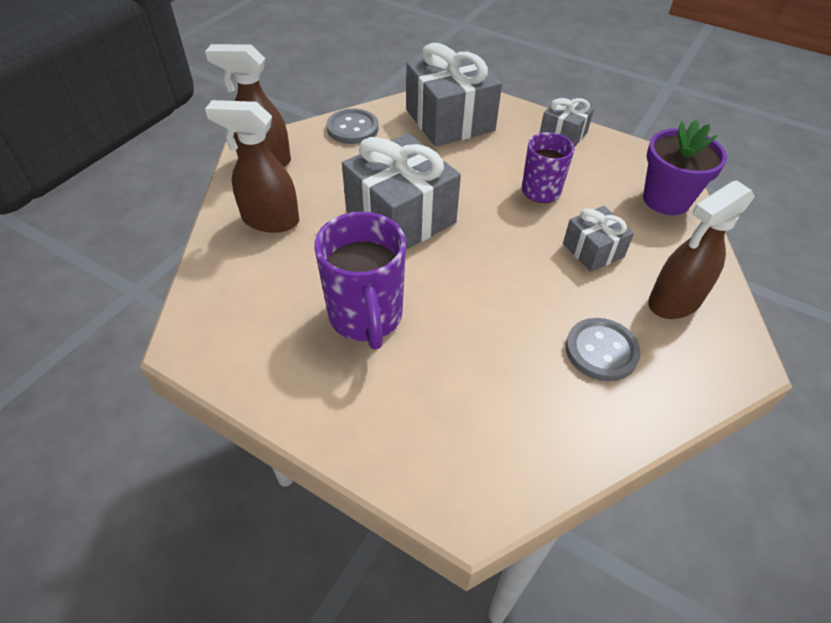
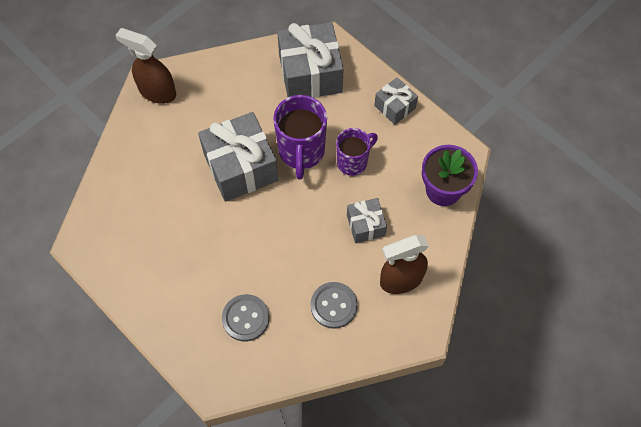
camera: 15 degrees right, 15 degrees up
(270, 220) = (149, 152): brown spray bottle -> none
(352, 128) = (231, 69): grey button -> grey button (245, 318)
(366, 317) = (193, 248): purple mug -> purple mug (301, 152)

